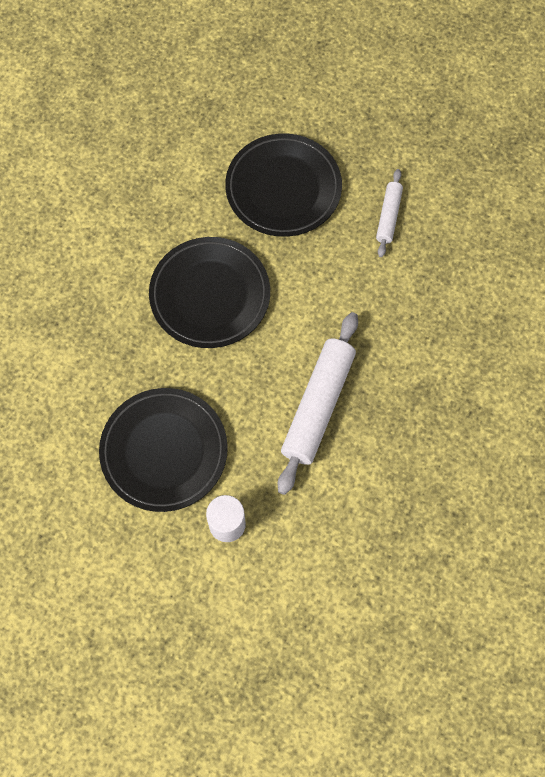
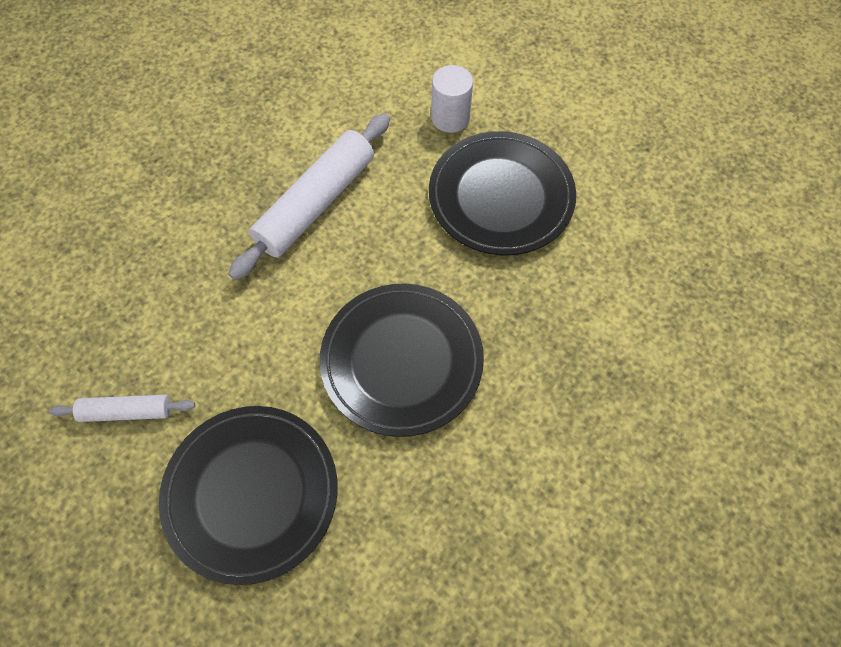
camera: 165 degrees left, 5 degrees down
(388, 216) = (126, 411): white rolling pin -> white rolling pin turned 60 degrees clockwise

